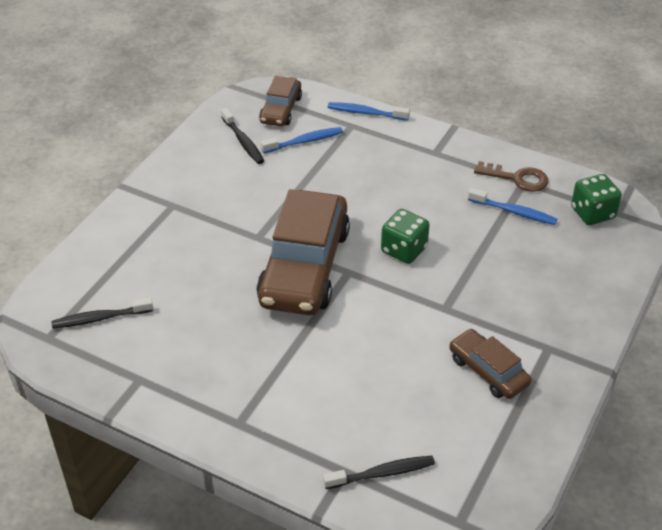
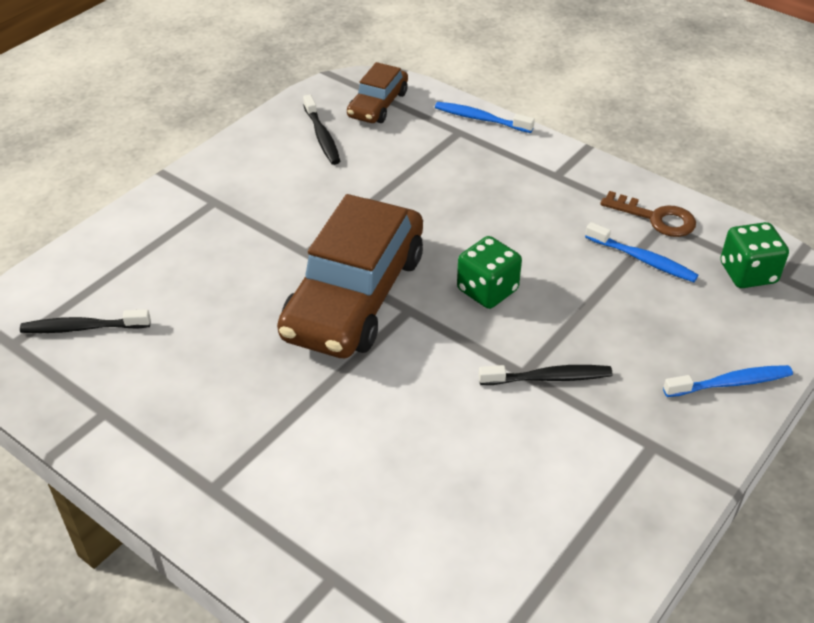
camera: 10 degrees right, 0 degrees up
(304, 141) = (396, 144): blue toothbrush -> blue toothbrush (731, 383)
(382, 473) = (383, 588): black toothbrush -> black toothbrush (549, 378)
(488, 371) = (562, 465): brown car -> none

